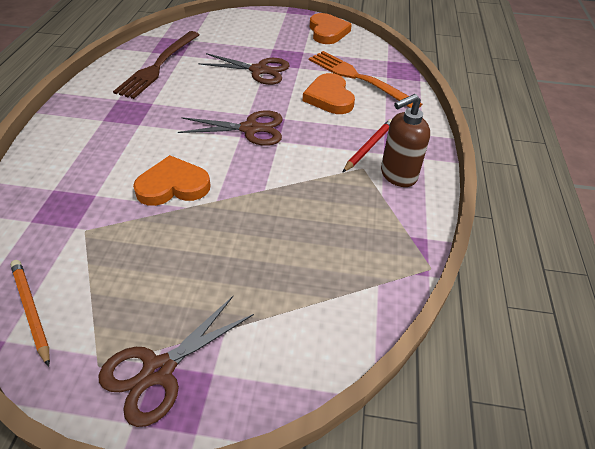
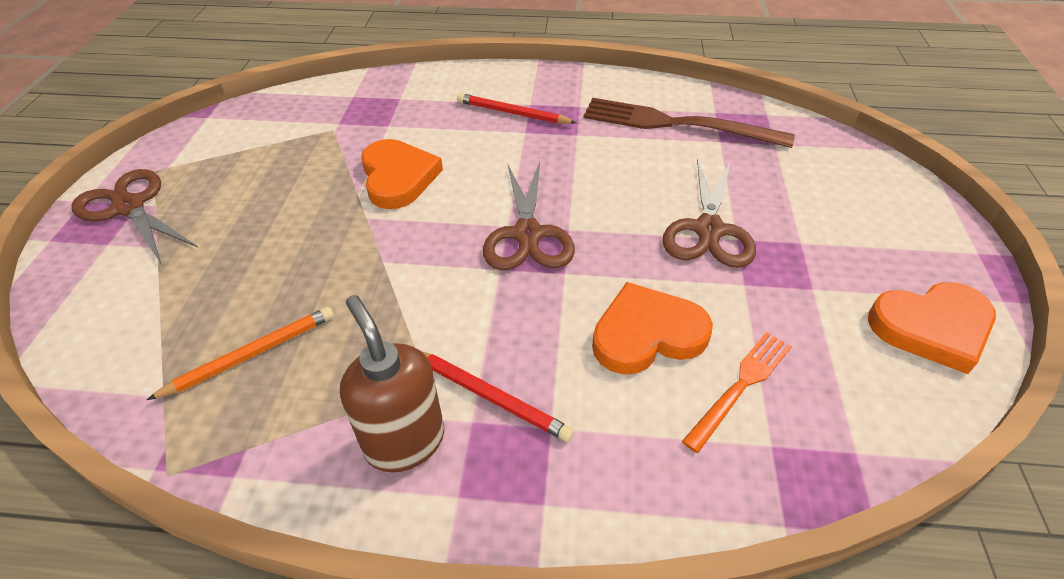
camera: 90 degrees right, 0 degrees up
(31, 310) = (235, 122): orange pencil -> orange pencil (251, 355)
(111, 128) = (513, 113): none -> red pencil
(358, 78) = (741, 386): orange fork -> orange fork, size x0.57

